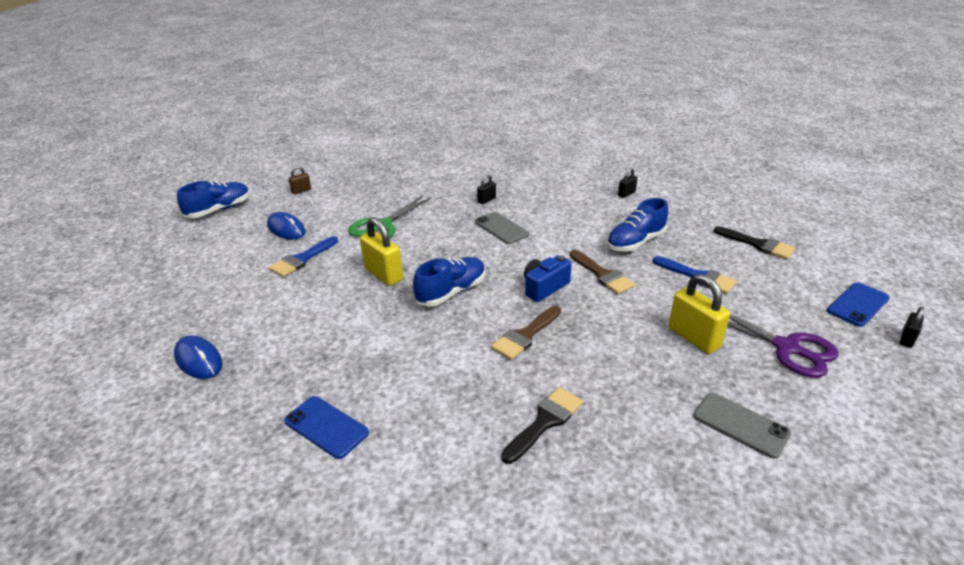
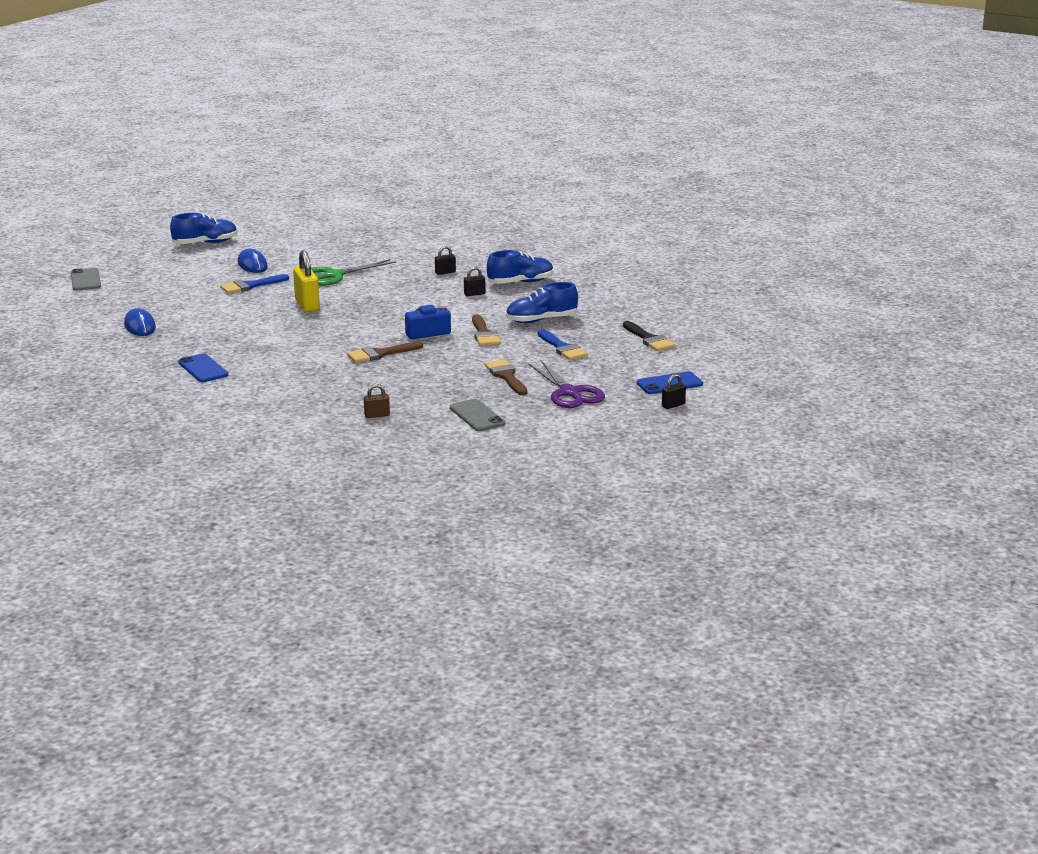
camera: 20 degrees right, 10 degrees down
(301, 191) = (285, 240): brown padlock -> brown padlock (377, 415)
(451, 292) = (350, 323): blue shoe -> blue shoe (520, 282)
(501, 228) = (435, 293): grey phone -> grey phone (85, 280)
(545, 421) = (346, 391): black brush -> none
(626, 194) = (582, 288): black padlock -> black padlock (474, 294)
(693, 338) = (506, 376): yellow padlock -> brown brush

